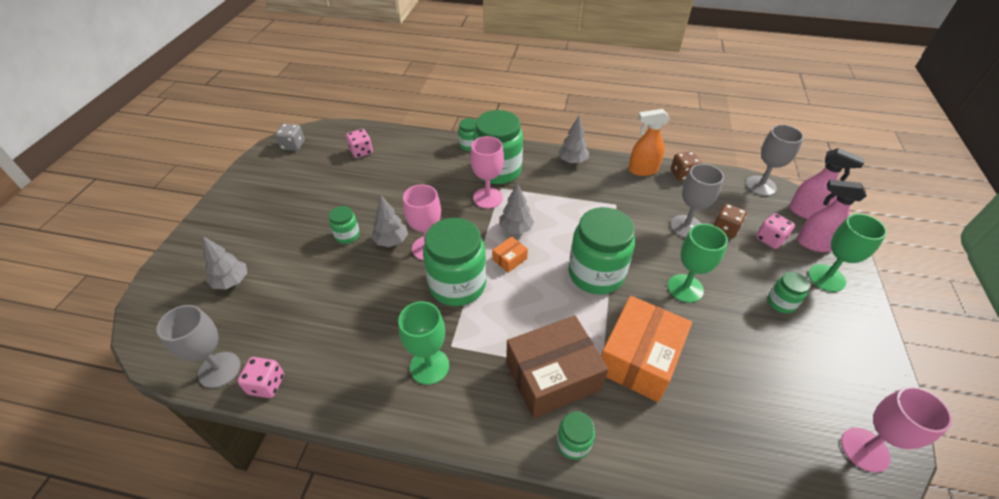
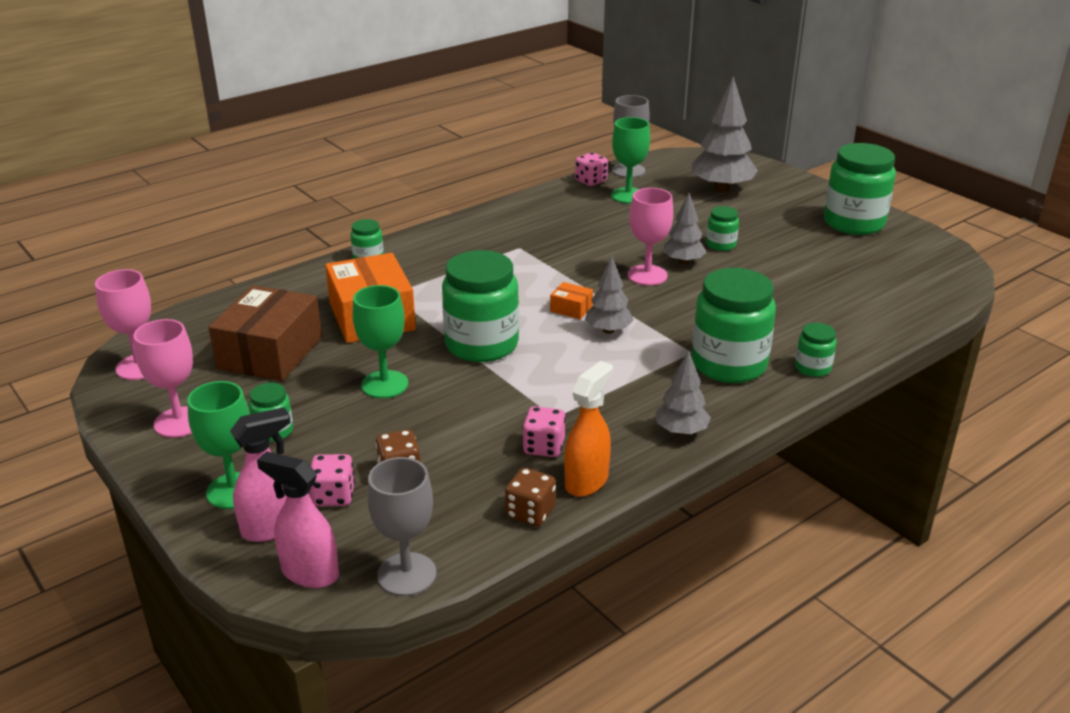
camera: 130 degrees right, 15 degrees down
(232, 281) = (721, 189): grey tree -> grey tree, size x1.72
(293, 145) = (935, 258): grey dice -> none
(361, 152) = (876, 292): pink dice -> pink dice (544, 447)
(429, 366) = (514, 233): green goblet -> green goblet (628, 195)
(457, 285) = (578, 272): green jar -> green jar (854, 223)
(488, 198) = (683, 336): pink goblet -> pink goblet (179, 422)
(509, 259) = (571, 309): orange box -> orange box turned 60 degrees counterclockwise
(553, 376) = (424, 274): brown box -> brown box (270, 352)
(686, 226) = (448, 444): grey goblet -> none
(806, 212) = (309, 573): pink spray bottle -> pink spray bottle turned 45 degrees clockwise

